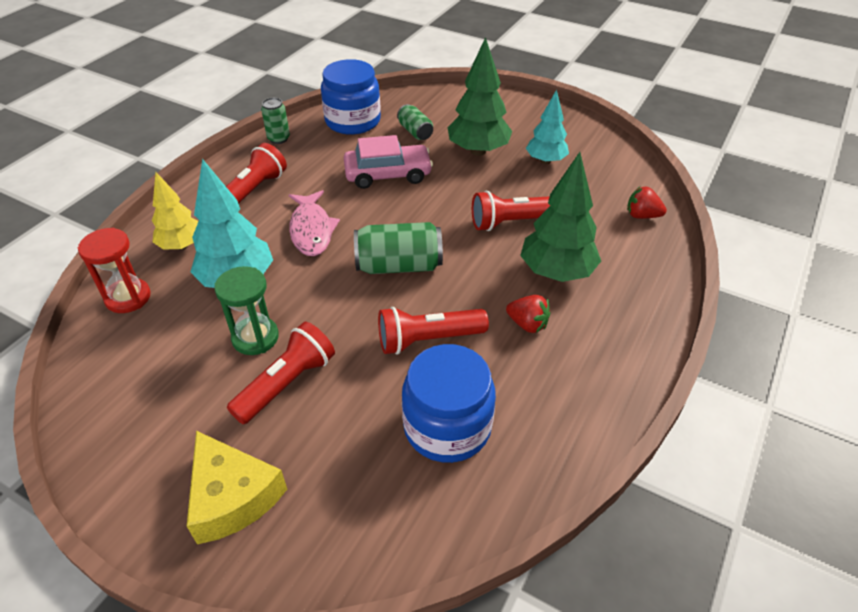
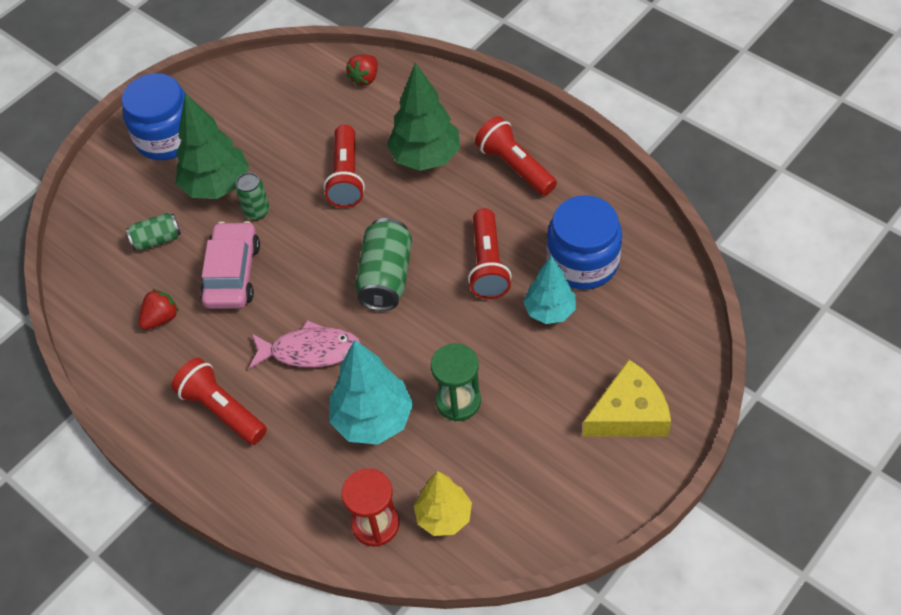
camera: 75 degrees left, 10 degrees up
(182, 245) = (302, 478): yellow tree -> yellow tree (444, 516)
(278, 139) = (118, 383): green can -> green can (257, 211)
(286, 383) = (519, 375): red flashlight -> red flashlight (515, 167)
(353, 121) = (108, 301): blue jar -> blue jar (167, 137)
(527, 324) = (484, 190): red strawberry -> red strawberry (161, 318)
(545, 161) = (255, 131): turquoise tree -> turquoise tree (550, 311)

